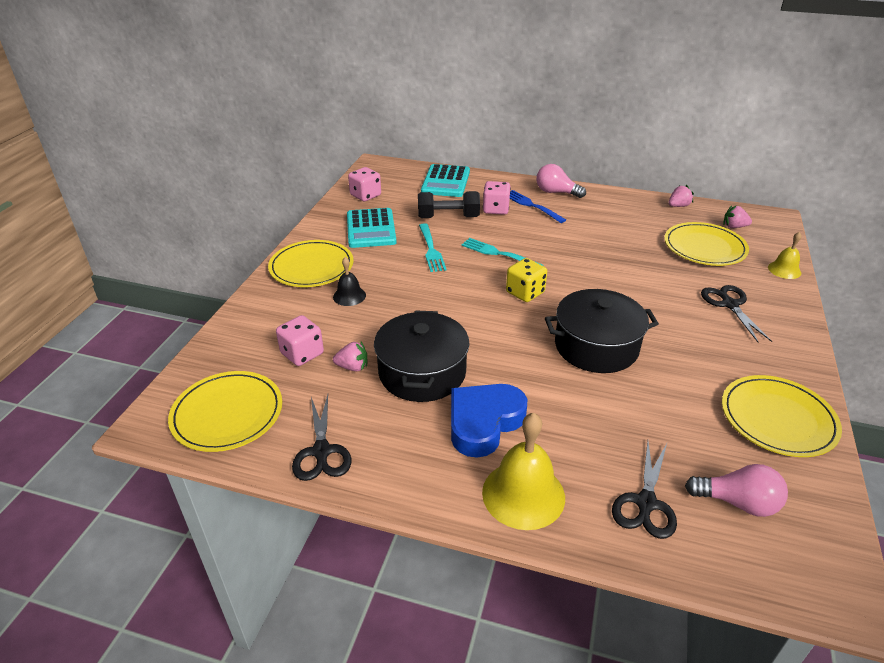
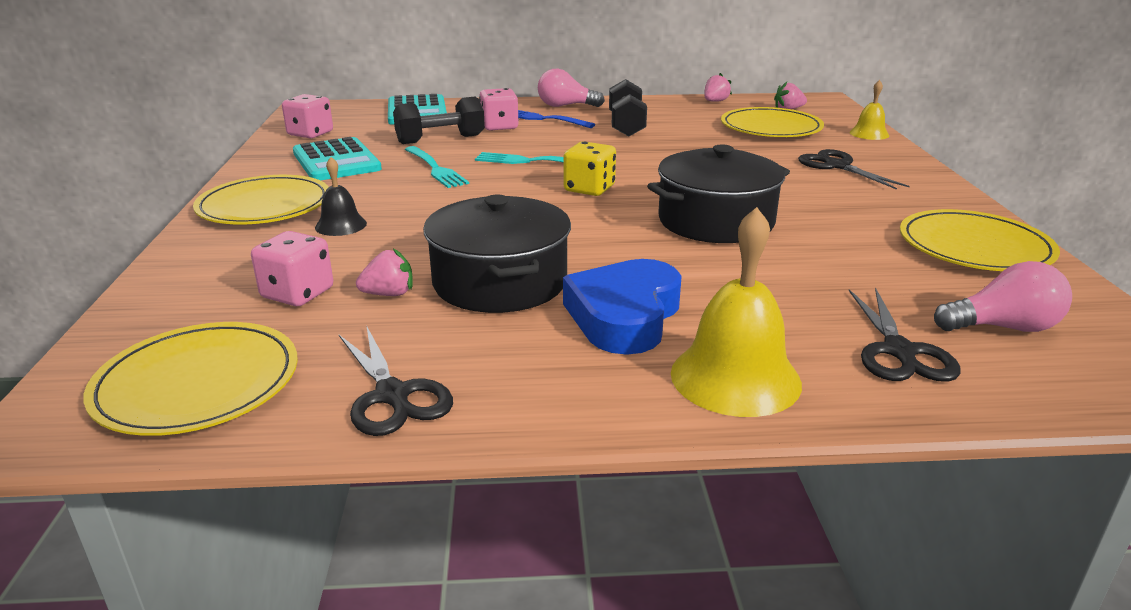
camera: 20 degrees left, 10 degrees down
(590, 224) = (626, 125): none -> black dumbbell

